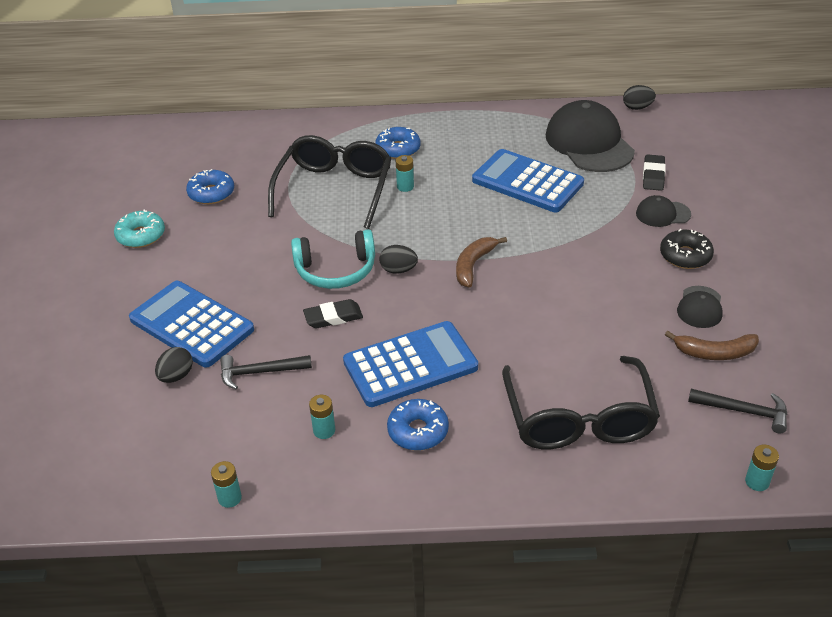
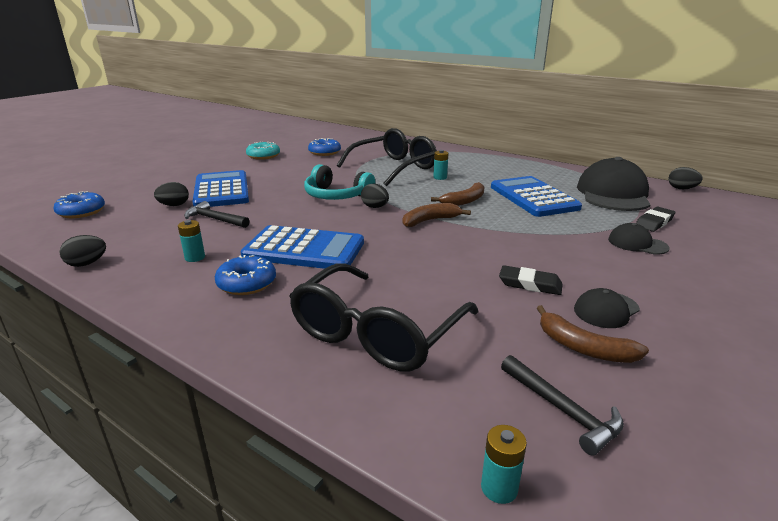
camera: 35 degrees right, 15 degrees down
(229, 498) = (87, 264): turquoise battery -> black egg
(333, 317) = (298, 212): black eraser -> black eraser (530, 284)
(398, 149) = (460, 164): blue donut -> blue donut (81, 212)
(472, 218) = (464, 201): none -> brown banana
(685, 256) = (631, 273): black donut -> none

